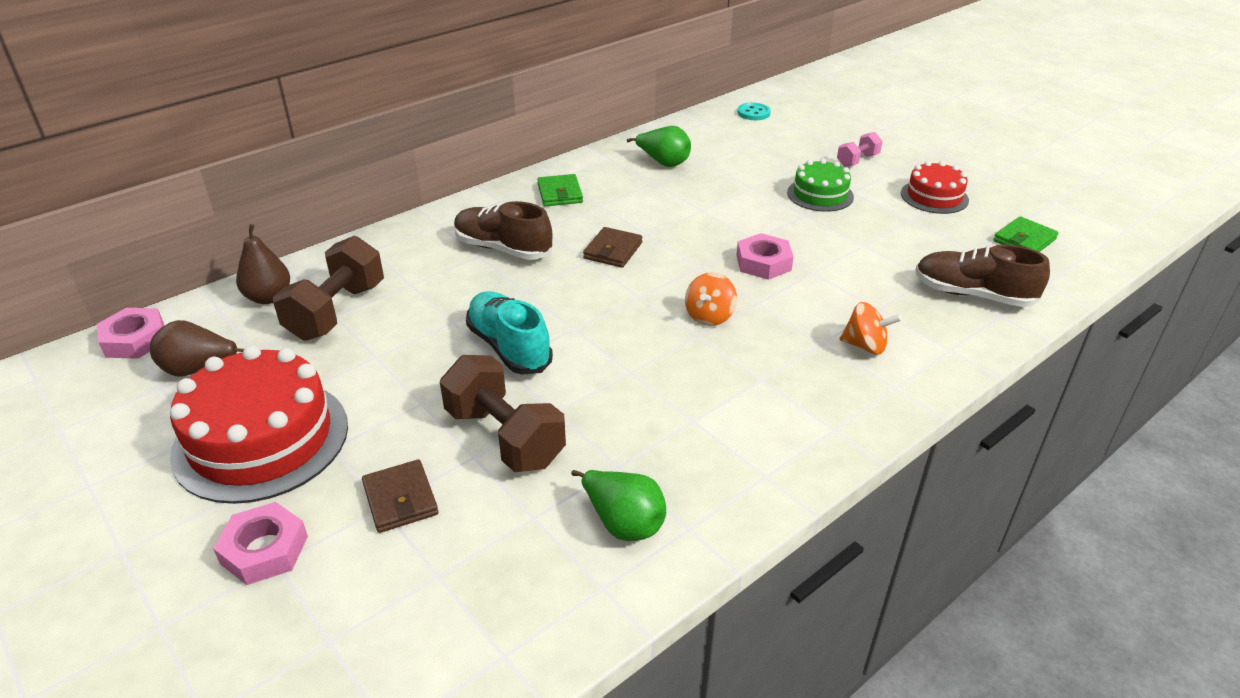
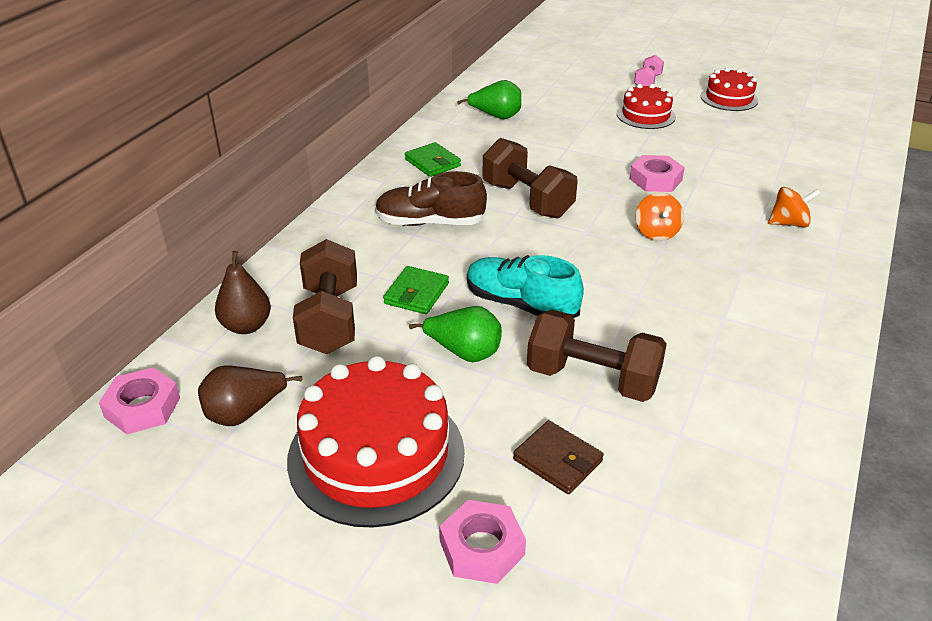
camera: 25 degrees left, 0 degrees up
(613, 251) = (527, 200): brown wallet -> brown dumbbell
(623, 523) = (751, 413): green pear -> green pear (464, 352)
(753, 113) = (530, 60): turquoise button -> none
(820, 194) = (645, 115): green cake -> red cake
(973, 295) = (824, 165): brown shoe -> none
(1024, 240) = (819, 116): green wallet -> green wallet (416, 293)

